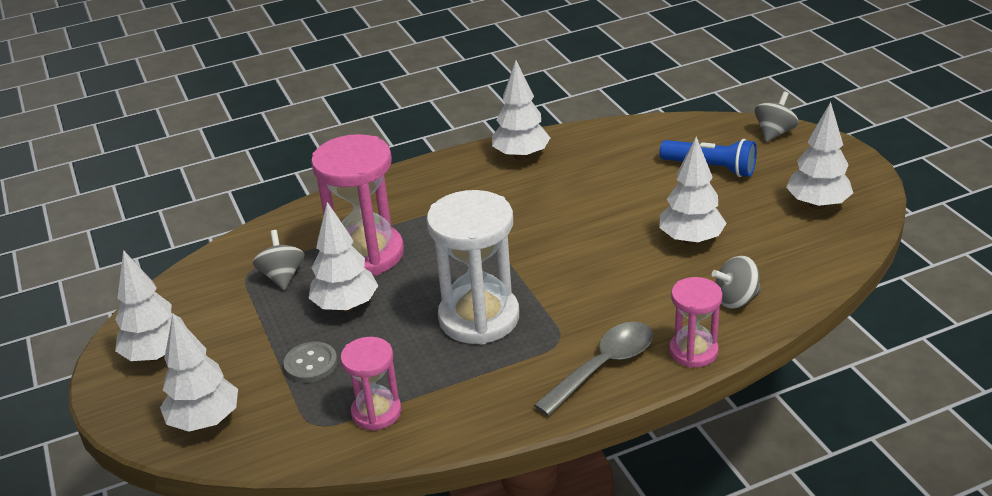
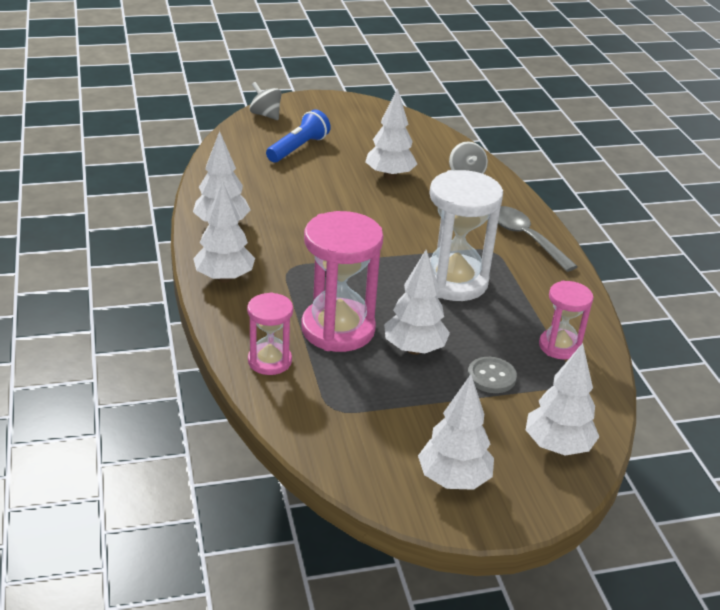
camera: 85 degrees left, 0 degrees up
(282, 276) = (352, 385): grey spinning top -> none
(693, 351) = (517, 202): pink hourglass -> pink hourglass (269, 361)
(817, 204) = (369, 123): white tree -> white tree (224, 278)

